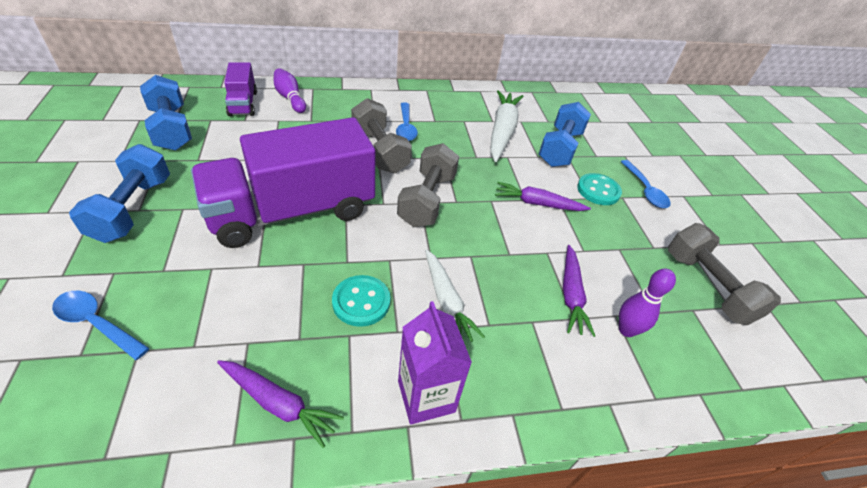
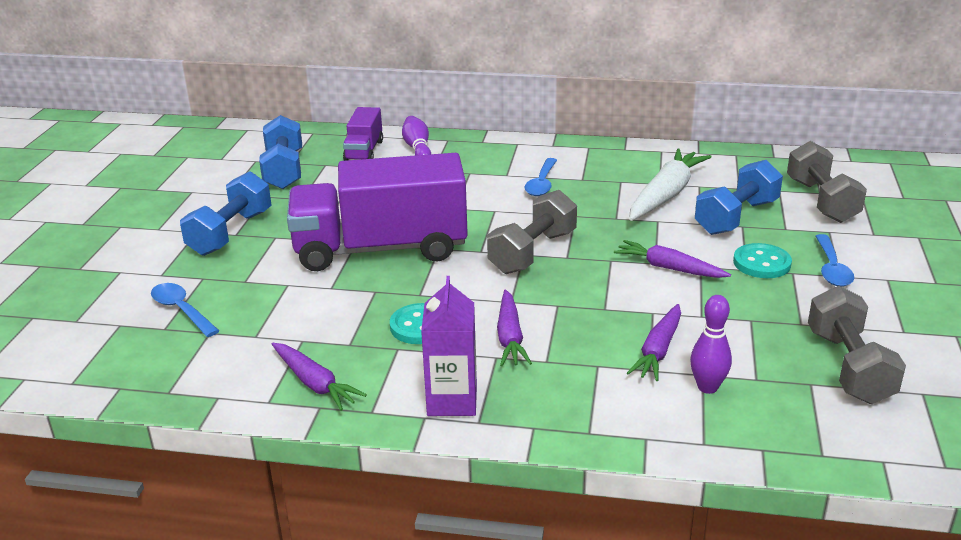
camera: 25 degrees right, 15 degrees down
(380, 151) = (499, 204): grey dumbbell -> grey dumbbell (821, 201)
(447, 301) = (510, 337): white carrot -> purple carrot

